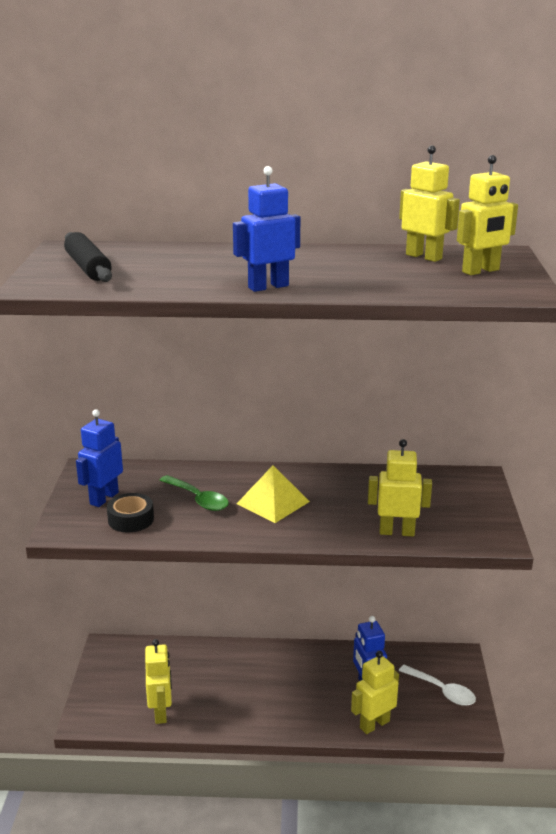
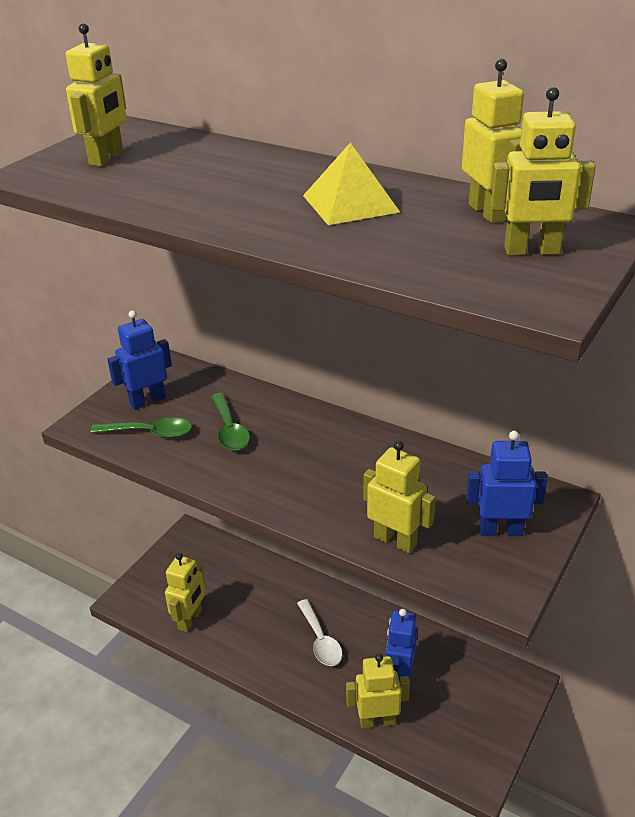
camera: 30 degrees right, 10 degrees up
(88, 268) = (107, 158): black rolling pin -> yellow robot
(131, 519) = (150, 433): black tape -> green spoon
(268, 287) = (243, 221): blue robot -> blue robot (500, 530)
(273, 502) = (297, 458): yellow pyramid -> yellow pyramid (350, 203)
(442, 691) = (476, 715): white spoon -> white spoon (320, 640)

